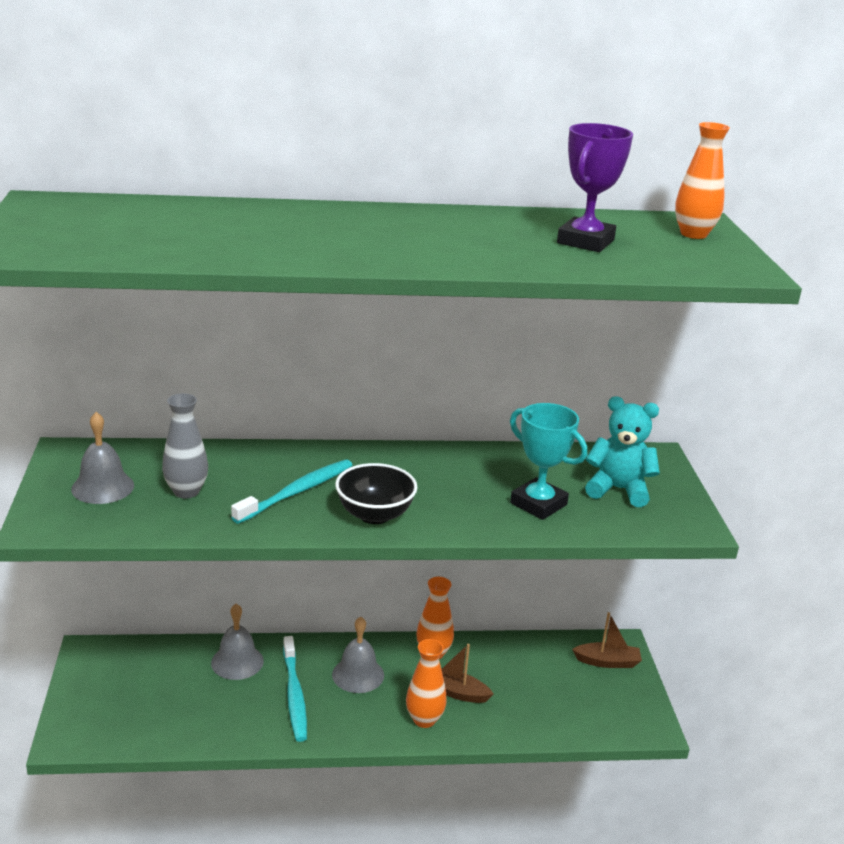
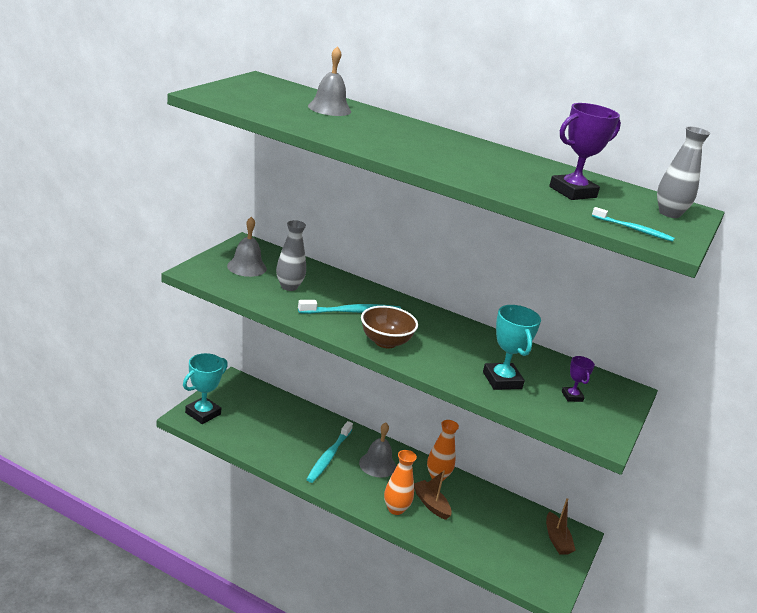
camera: 30 degrees right, 0 degrees up
(85, 721) = (203, 413): none -> turquoise trophy
(237, 662) = (312, 423): grey bell -> grey bell (329, 108)
(374, 515) = (385, 342): black bowl -> brown bowl
(607, 662) = (557, 540): brown boat -> brown boat turned 45 degrees clockwise
(618, 489) = (572, 396): turquoise teddy bear -> purple trophy
(693, 234) = (669, 213): orange vase -> grey vase
(698, 267) = (634, 229): none -> turquoise toothbrush

